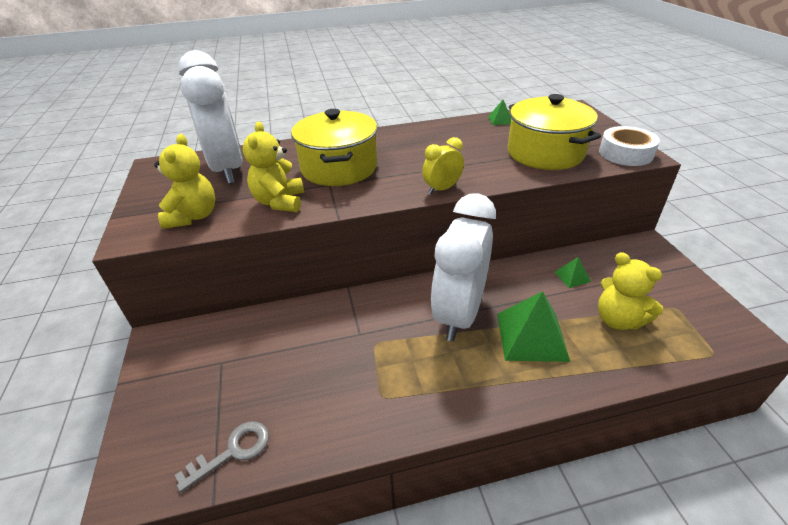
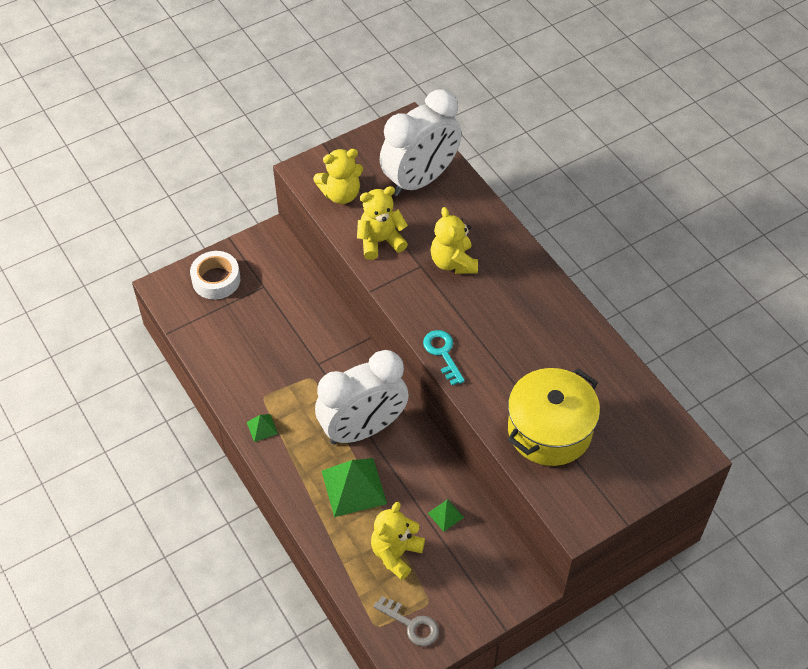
camera: 70 degrees right, 15 degrees up
(232, 451) = (199, 327): grey key -> grey key (411, 624)
(339, 168) = (453, 262): yellow pot -> yellow teddy bear
(442, 189) = (442, 353): yellow clock -> turquoise key
(459, 314) = (363, 429): white clock -> white clock turned 150 degrees clockwise
(500, 120) = (622, 379): green pyramid -> green pyramid (262, 428)
(625, 153) = (576, 506): white tape -> white tape (216, 280)

